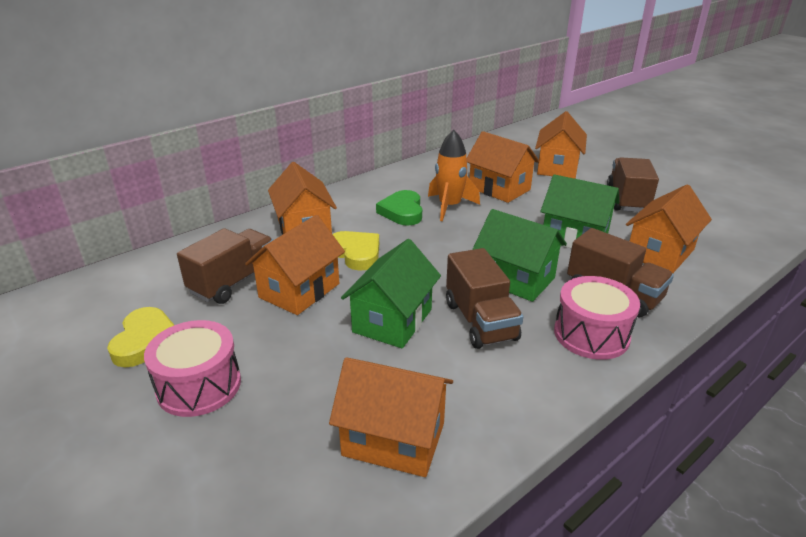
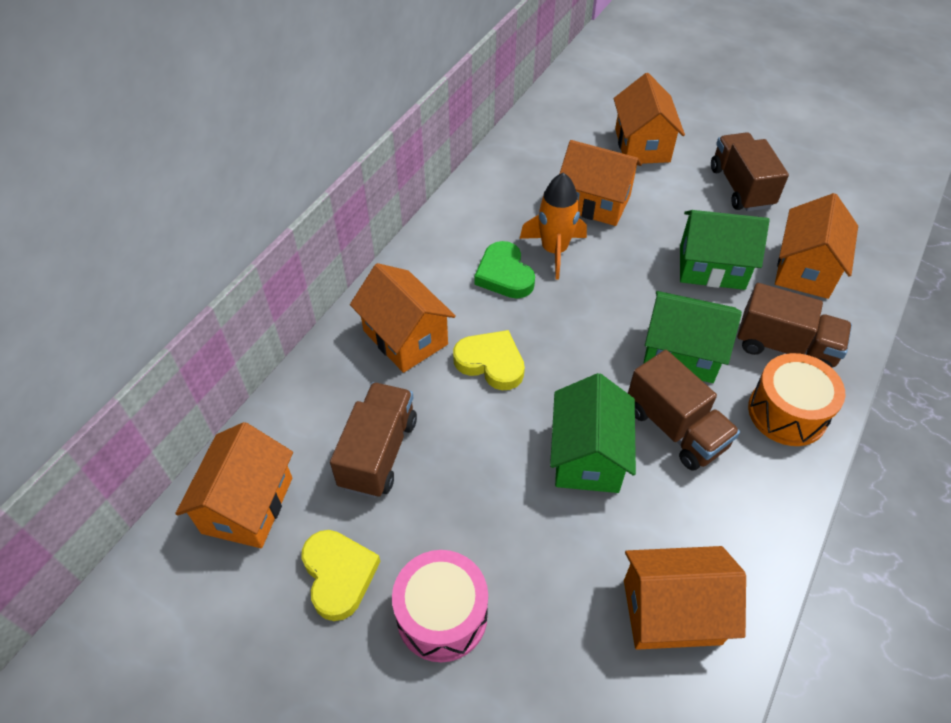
camera: 20 degrees left, 20 degrees up
(299, 290) = (462, 442): orange house -> orange house (247, 505)
(591, 334) = (787, 412): pink drum -> orange drum

